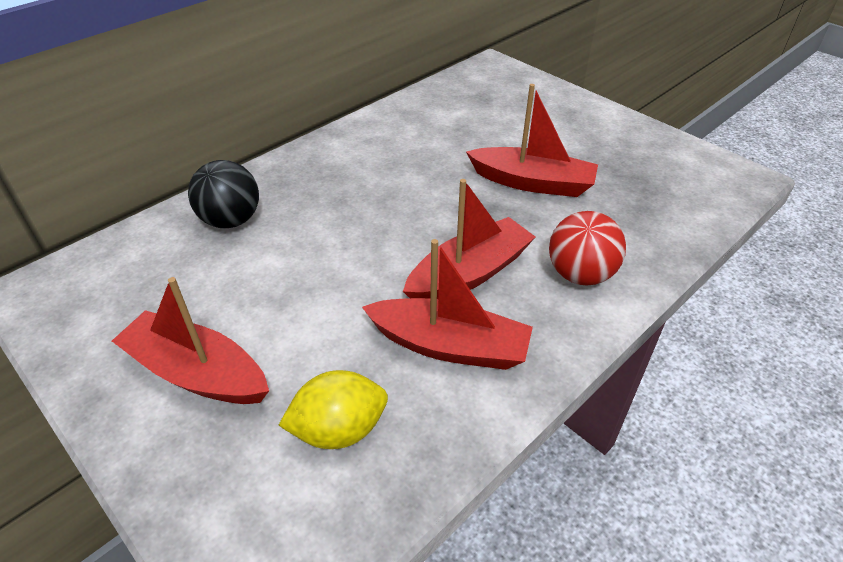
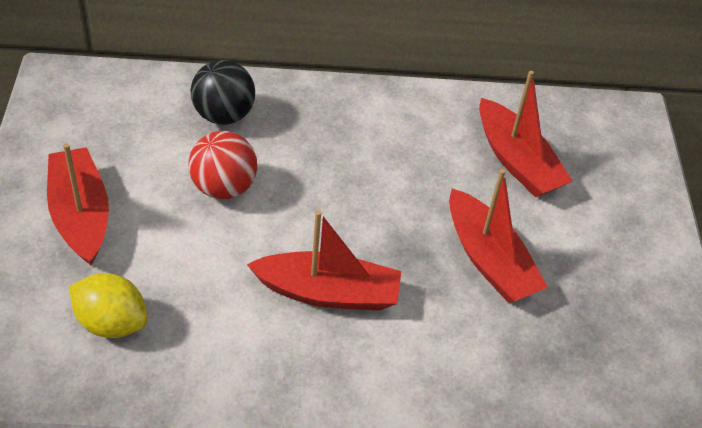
camera: 40 degrees right, 5 degrees up
(450, 345) = (243, 331): red boat -> red boat (517, 161)
(580, 274) = (409, 364): red ball -> red ball (224, 187)

